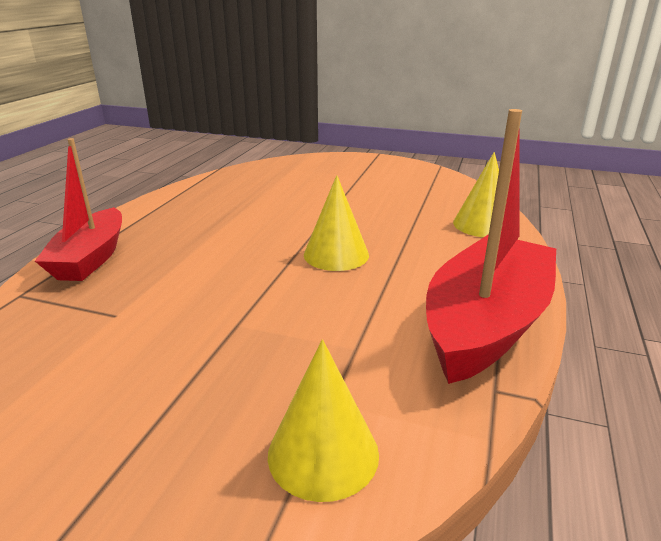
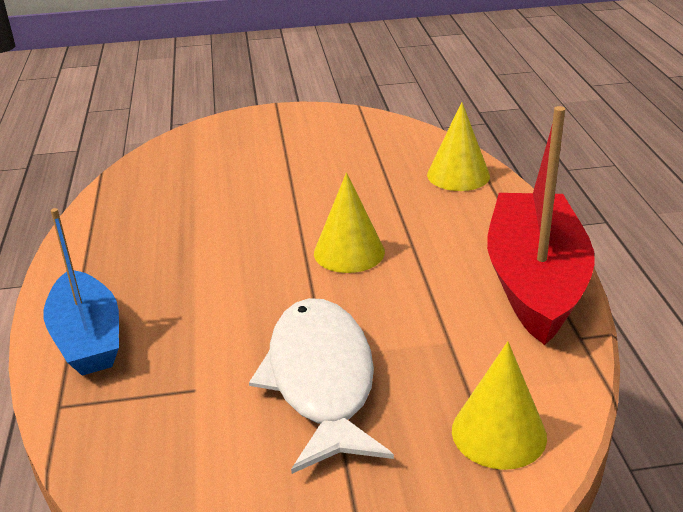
camera: 25 degrees left, 5 degrees up
(91, 258) = (88, 338): red boat -> blue boat
(212, 342) = (321, 380): none -> white fish

